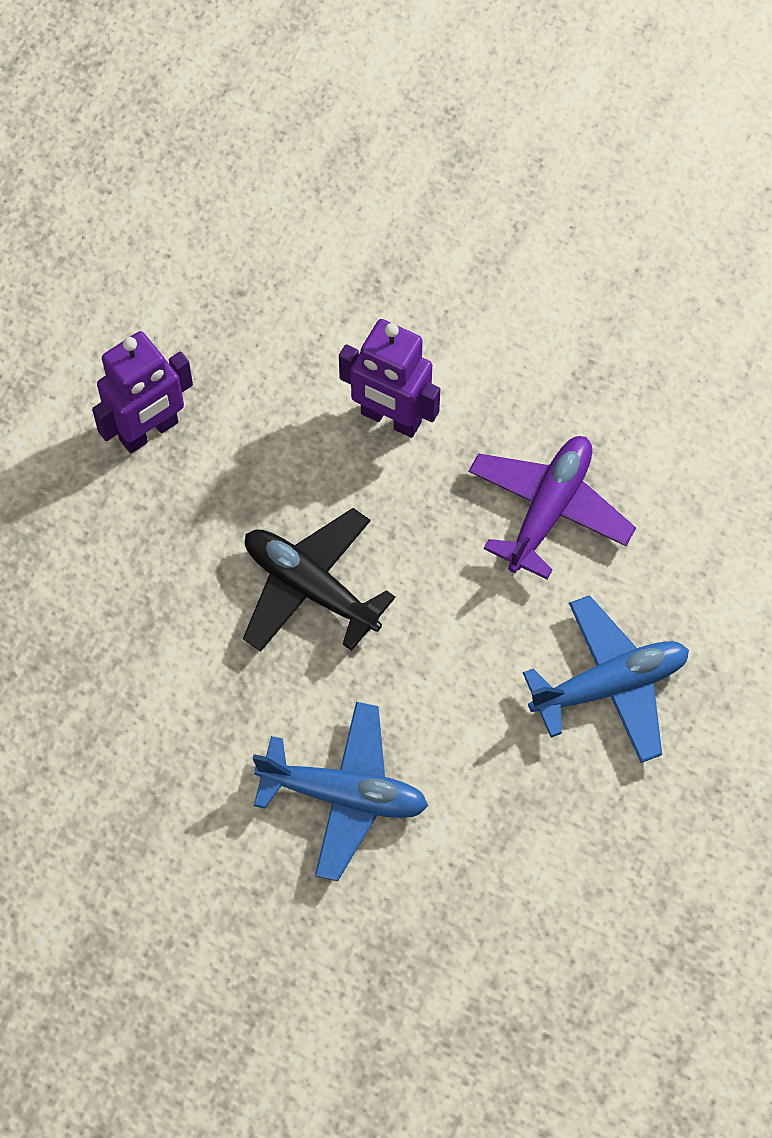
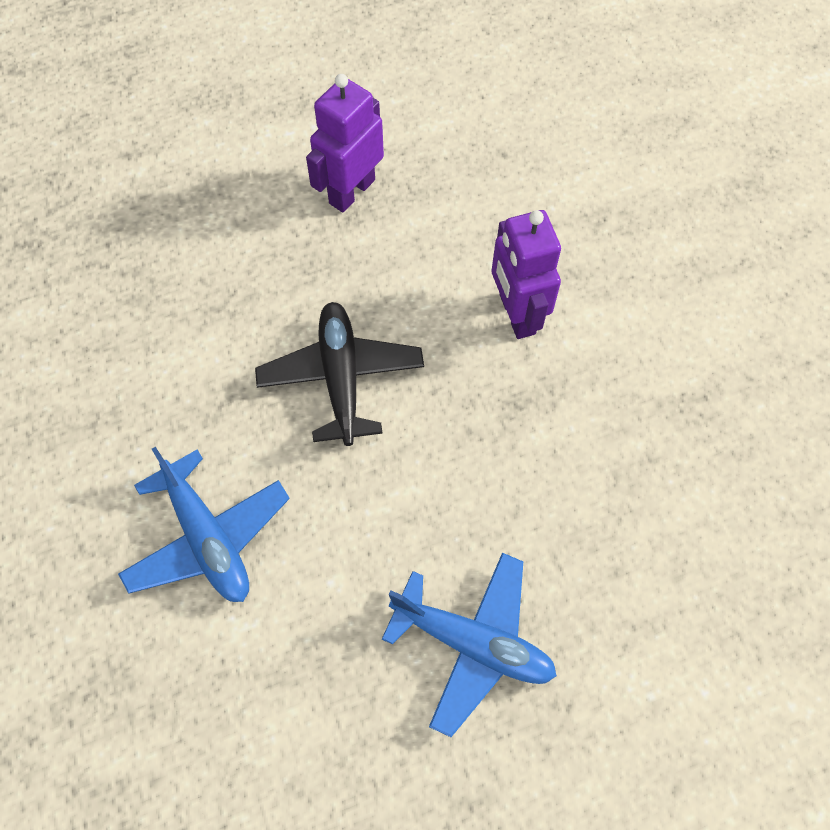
camera: 45 degrees right, 0 degrees up
(149, 431) = (351, 191): purple robot -> purple robot turned 120 degrees clockwise
(549, 510) = (562, 473): purple plane -> none

